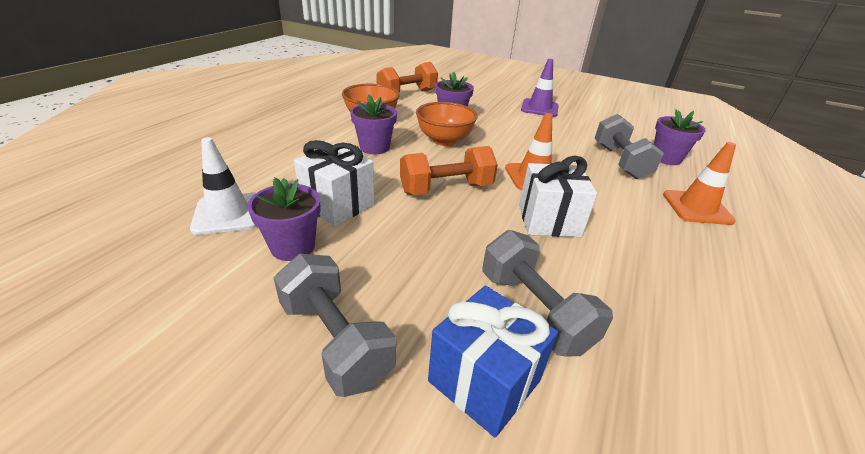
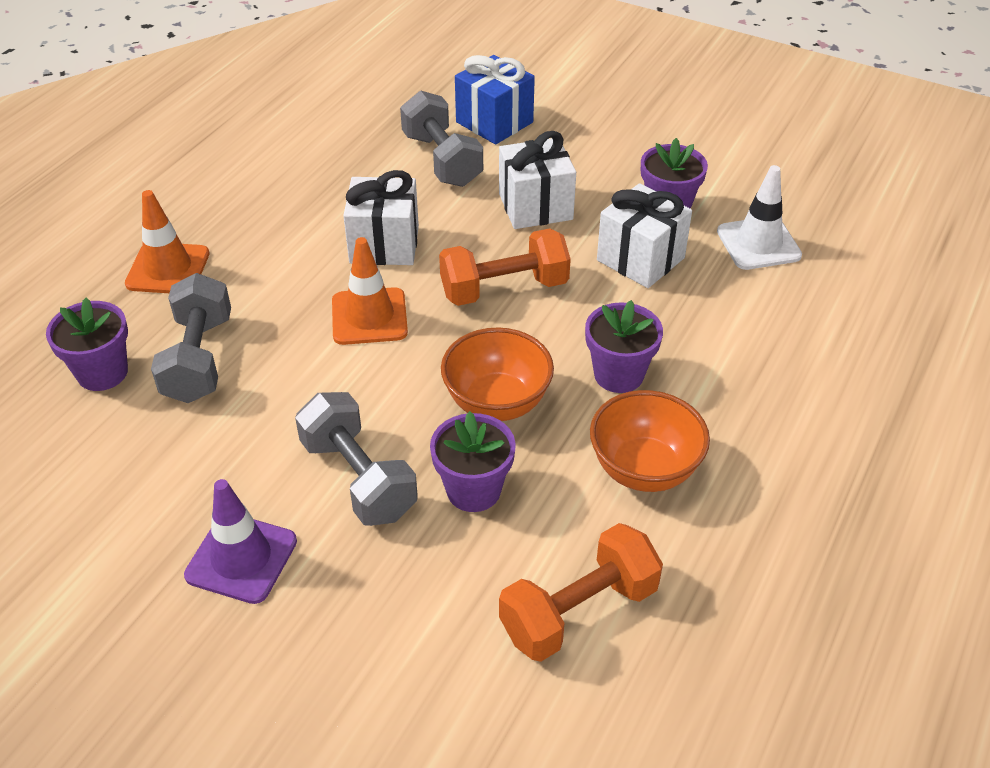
camera: 175 degrees left, 10 degrees up
(335, 341) = (601, 141): grey dumbbell -> grey dumbbell (358, 478)
(423, 251) = (535, 207): none -> white gift

